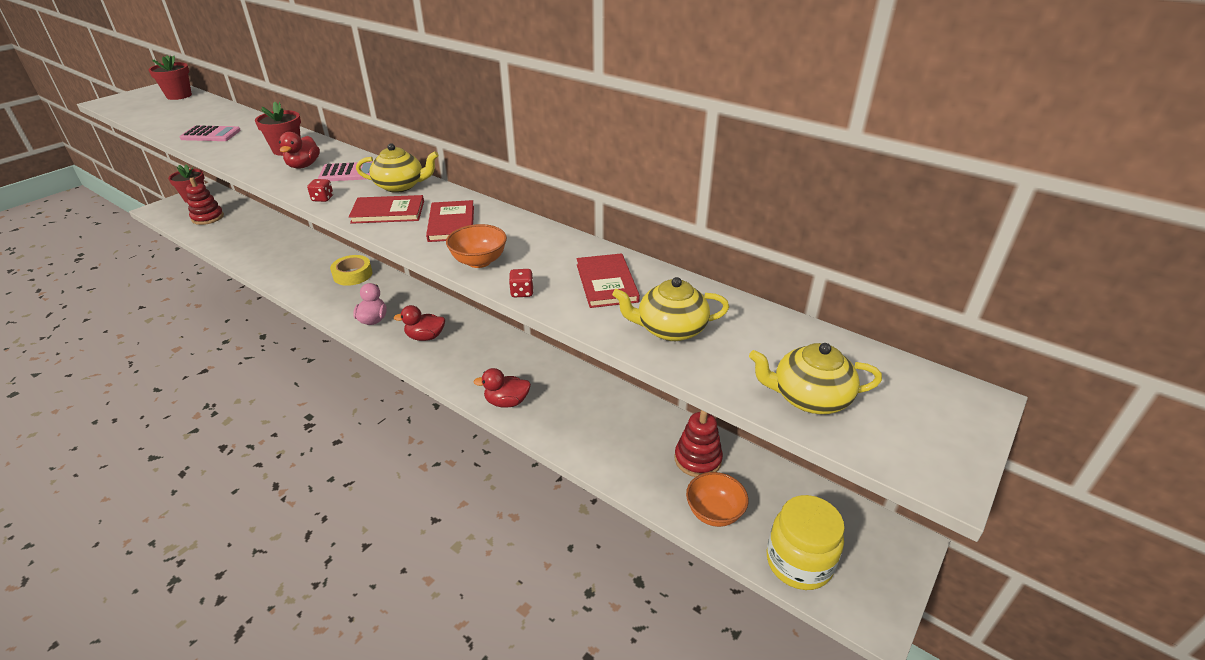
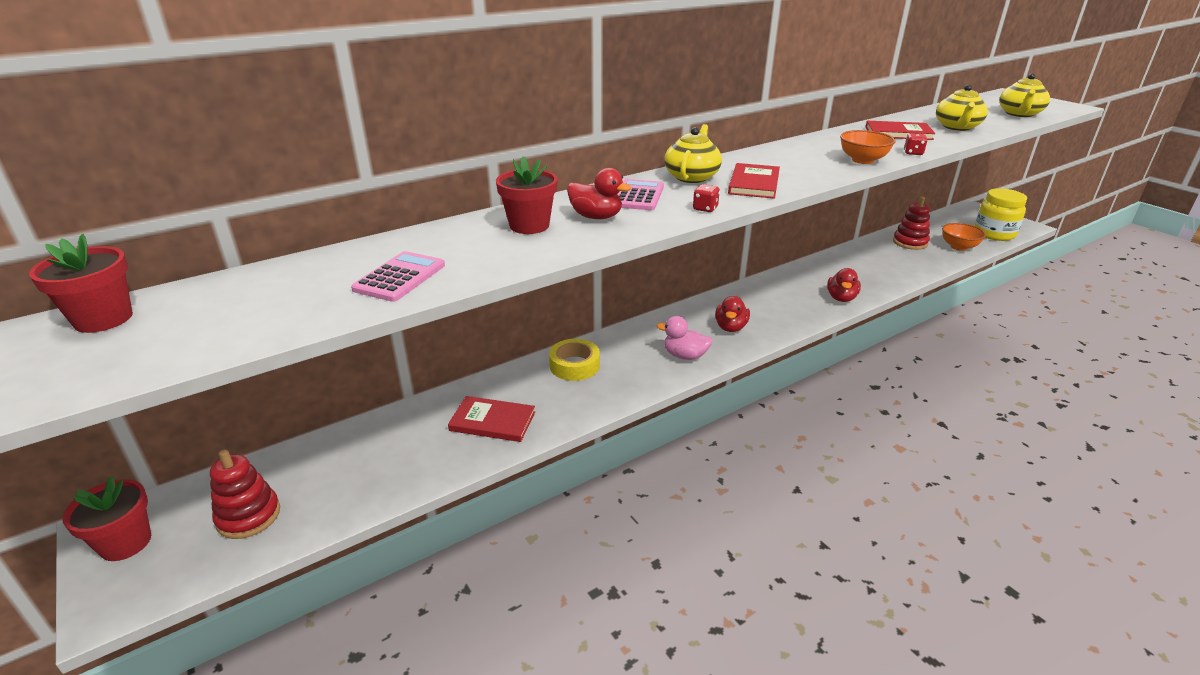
camera: 70 degrees left, 5 degrees down
(451, 223) = (788, 164): red book -> red book (492, 421)

